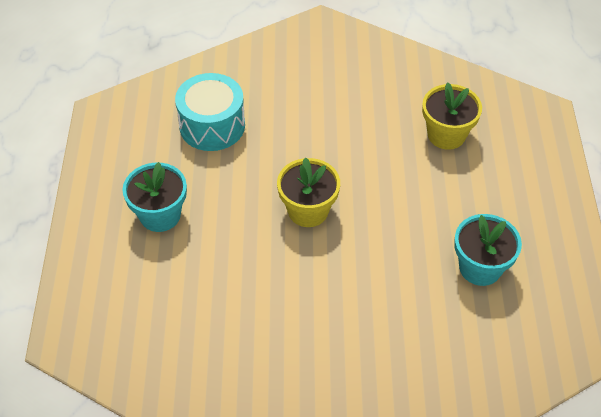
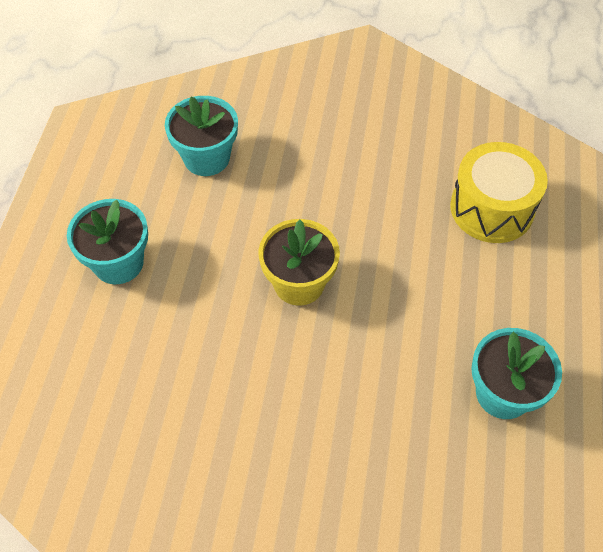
camera: 10 degrees right, 5 degrees up
(212, 125) = (206, 158): turquoise drum -> turquoise flower pot
(446, 135) = (492, 208): yellow flower pot -> yellow drum

